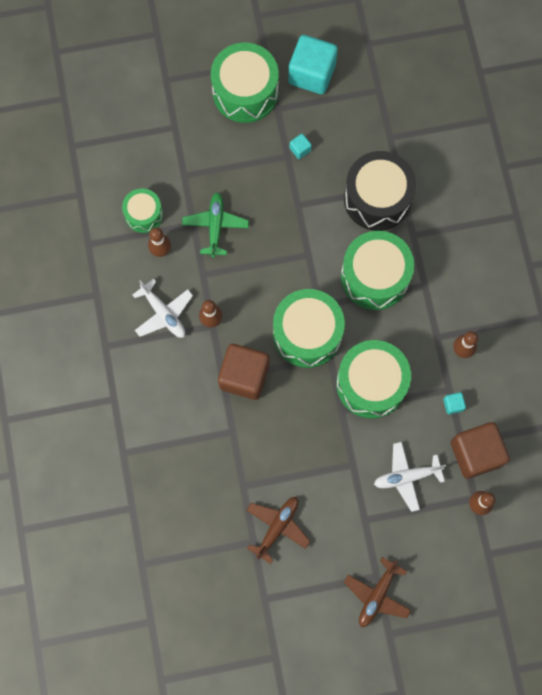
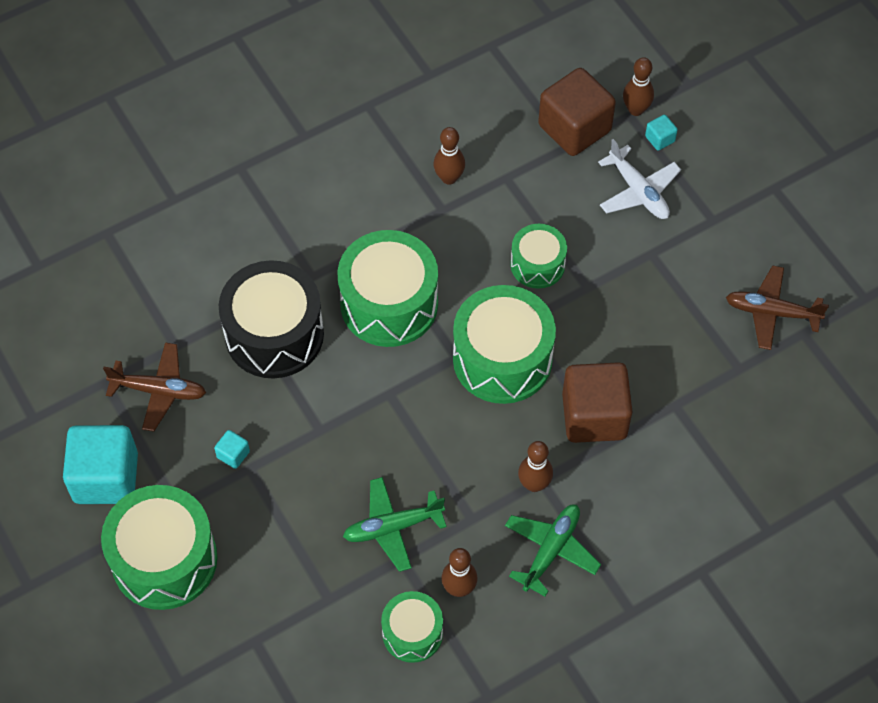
camera: 110 degrees left, 15 degrees down
(164, 313) = (551, 550): white plane -> green plane
(371, 384) = (537, 264): green drum -> green drum, size x0.56
(377, 595) = (796, 181): brown plane -> brown plane (159, 391)
(453, 405) = (524, 168): turquoise cube -> turquoise cube (660, 139)

